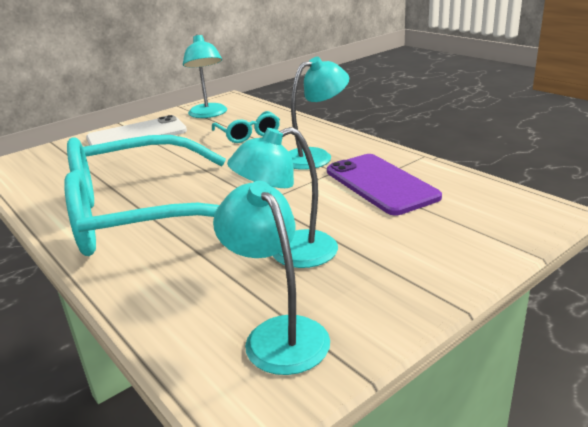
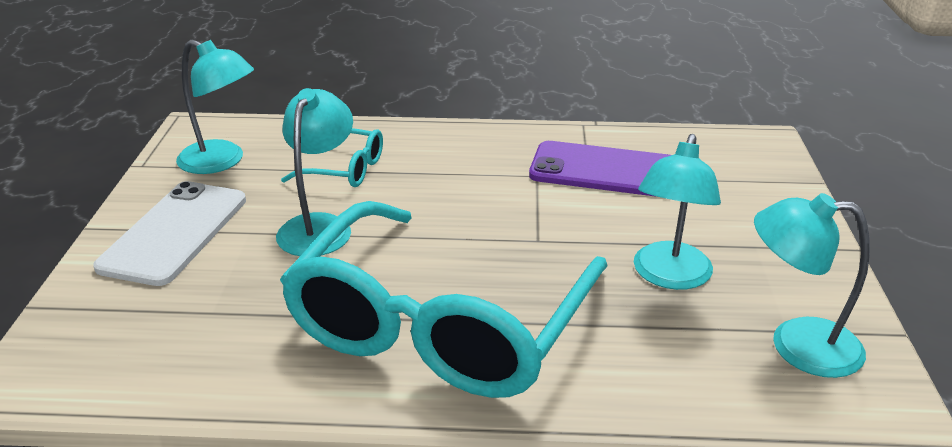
camera: 50 degrees left, 5 degrees up
(316, 156) = (485, 166): turquoise lamp -> turquoise lamp (320, 226)

